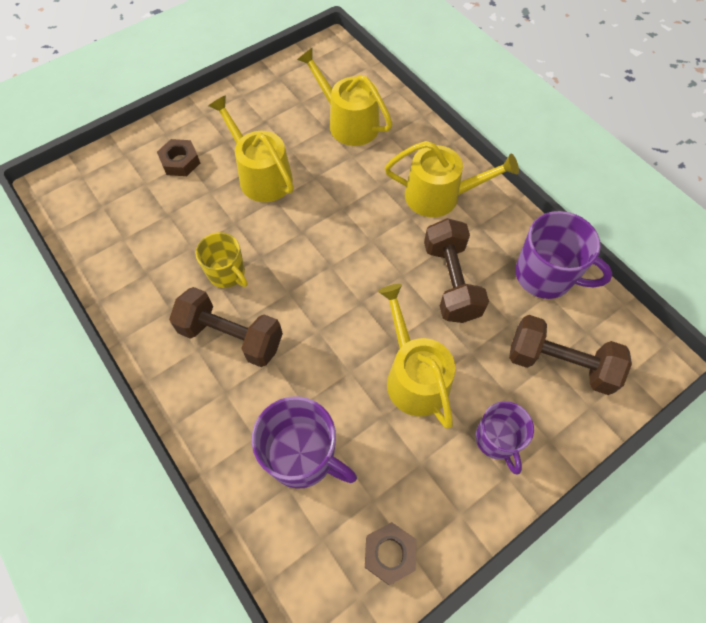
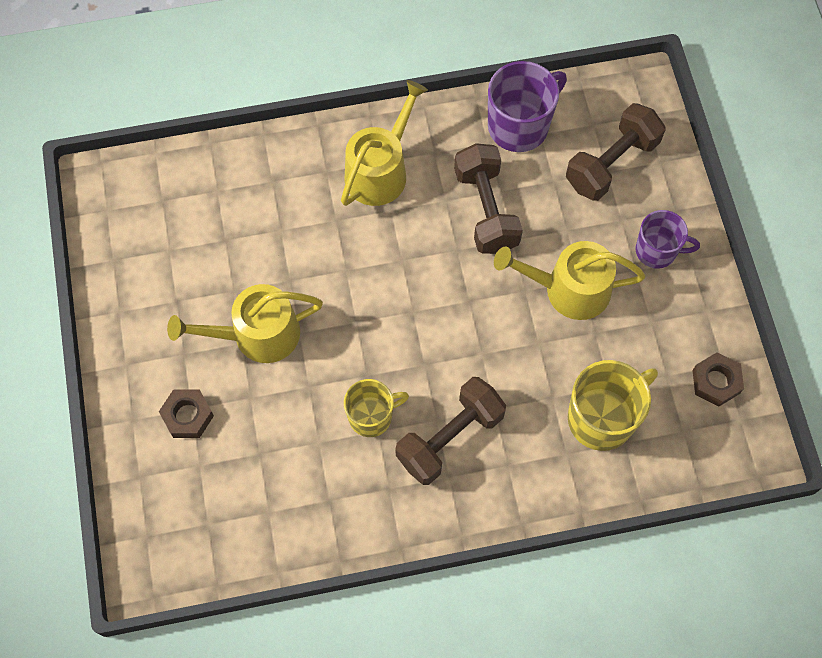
camera: 65 degrees left, 5 degrees up
(302, 455) = (602, 418): purple mug -> yellow mug
(348, 123) = (231, 213): yellow watering can -> none
(451, 282) = (486, 210): brown dumbbell -> brown dumbbell turned 60 degrees clockwise

